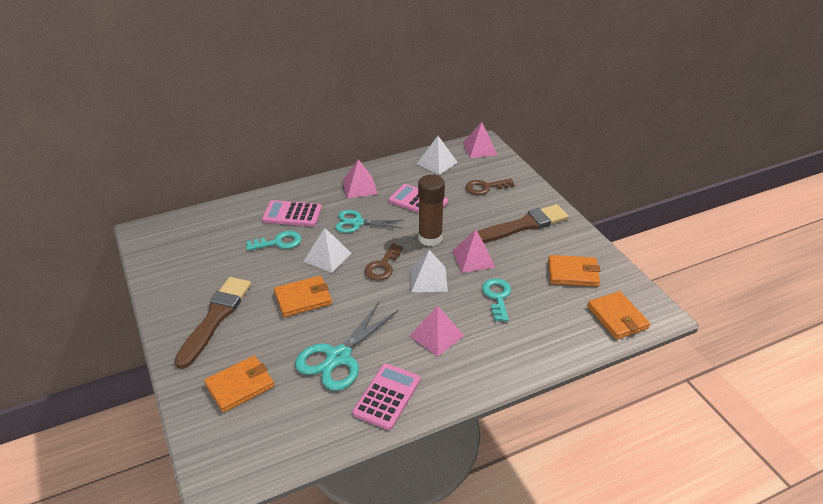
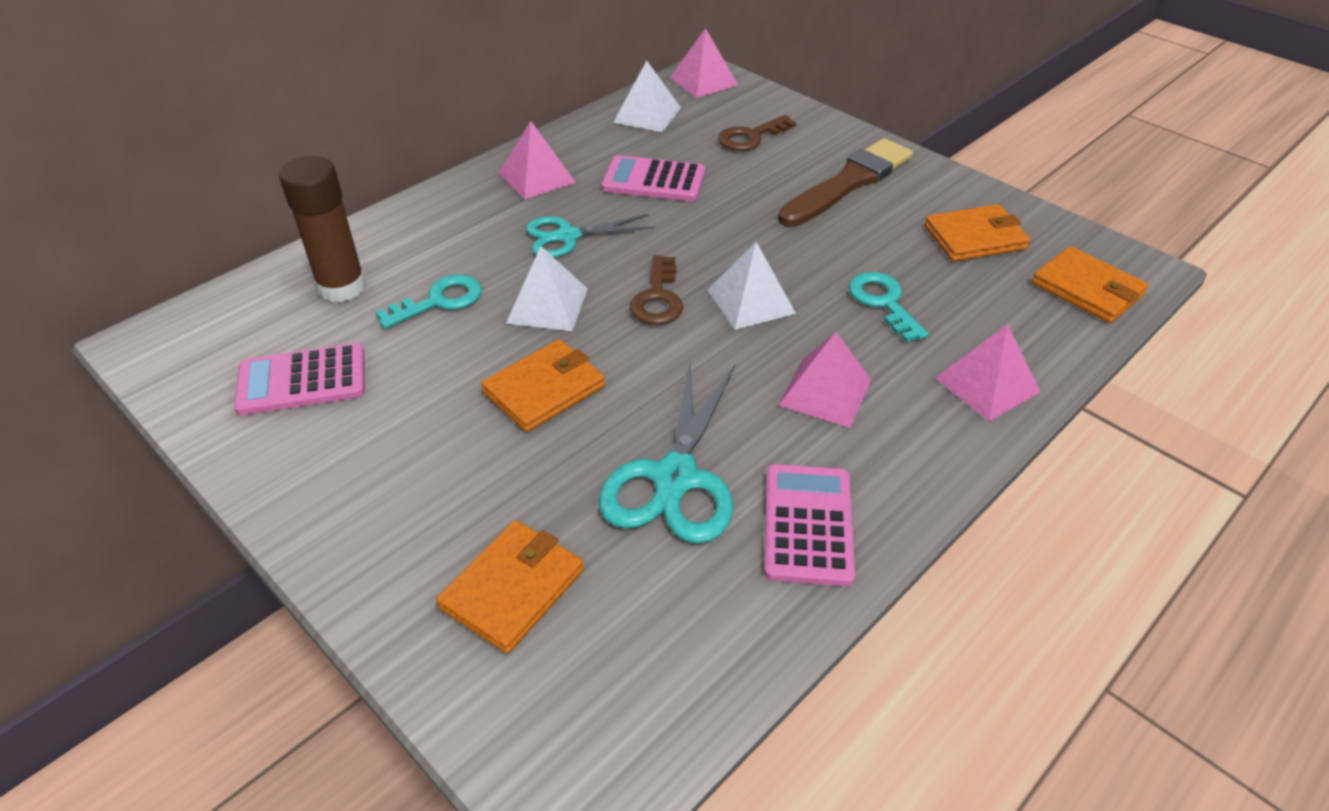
camera: 20 degrees left, 5 degrees up
(215, 318) = (388, 470): brown brush -> none
(292, 214) = (437, 247): pink calculator -> pink calculator (302, 380)
(430, 238) = (711, 234): brown glue stick -> brown glue stick (342, 287)
(473, 258) = (804, 250): pink pyramid -> pink pyramid (987, 385)

